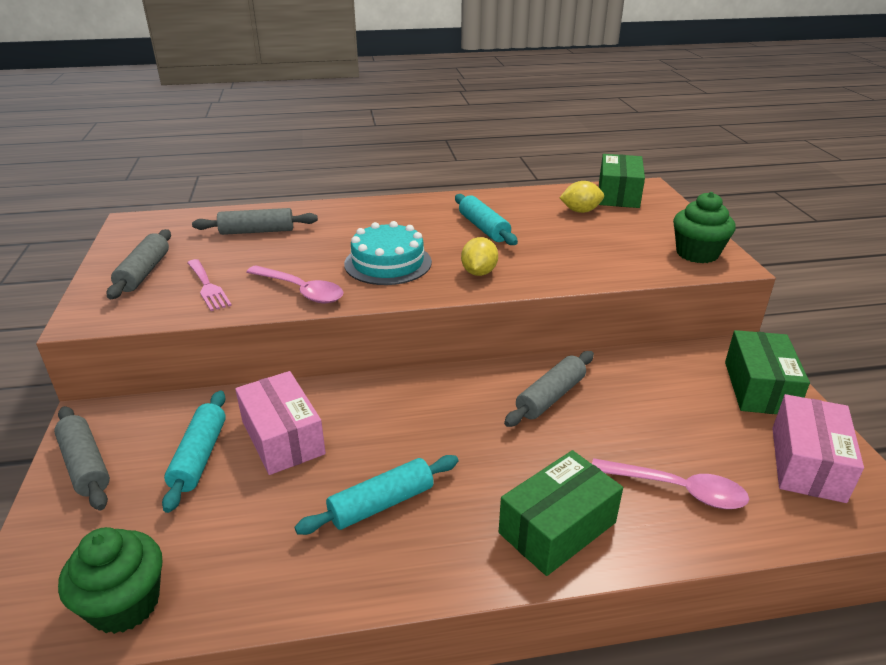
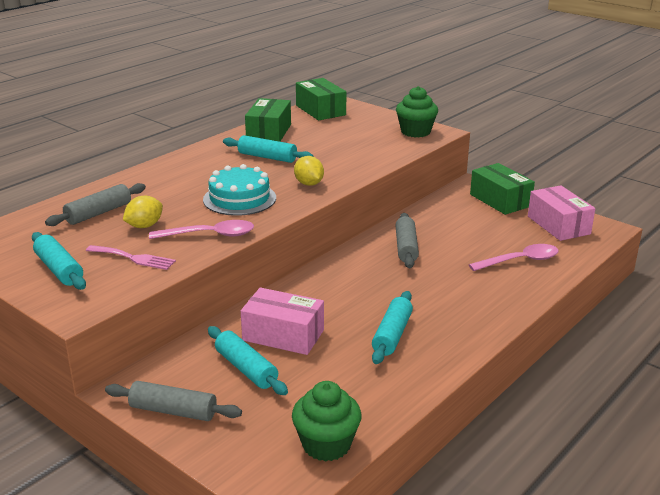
camera: 40 degrees left, 5 degrees down
(144, 272) = (59, 269): grey rolling pin -> turquoise rolling pin
(557, 527) = (490, 301): green box -> green box (269, 132)
(580, 211) = (313, 127): yellow lemon -> yellow lemon (144, 226)

